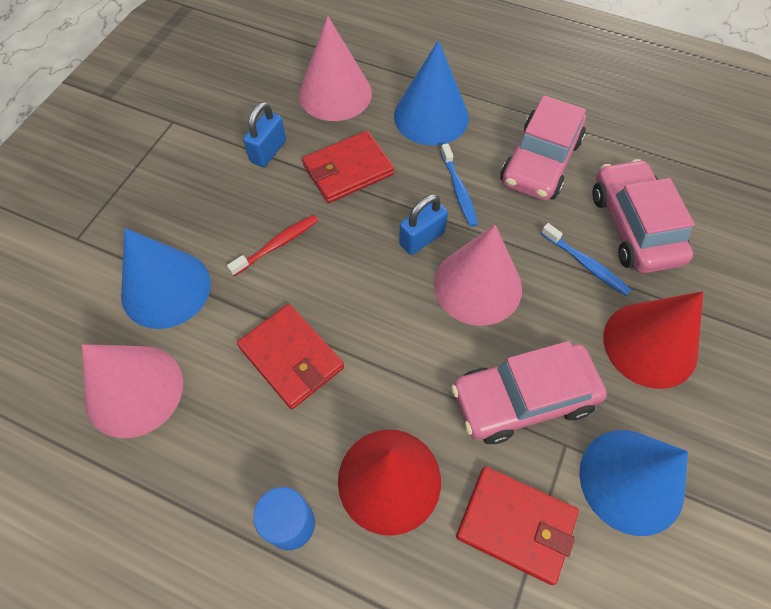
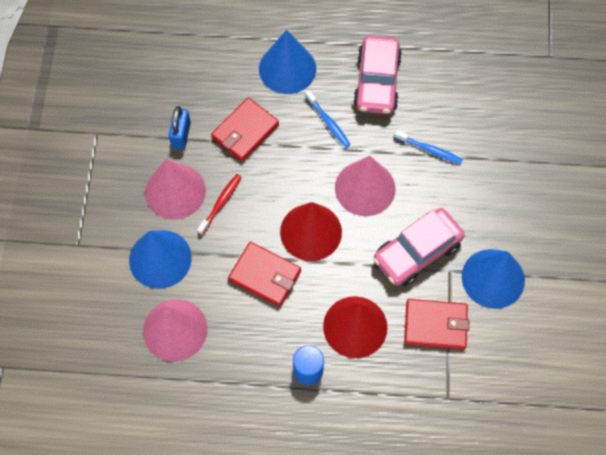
camera: 20 degrees left, 5 degrees up
(335, 93) = (208, 71): pink cone -> pink cone (175, 191)
(422, 238) = (316, 166): blue padlock -> none
(634, 226) = (453, 112): pink car -> none
(650, 344) = (483, 191): red cone -> red cone (311, 232)

